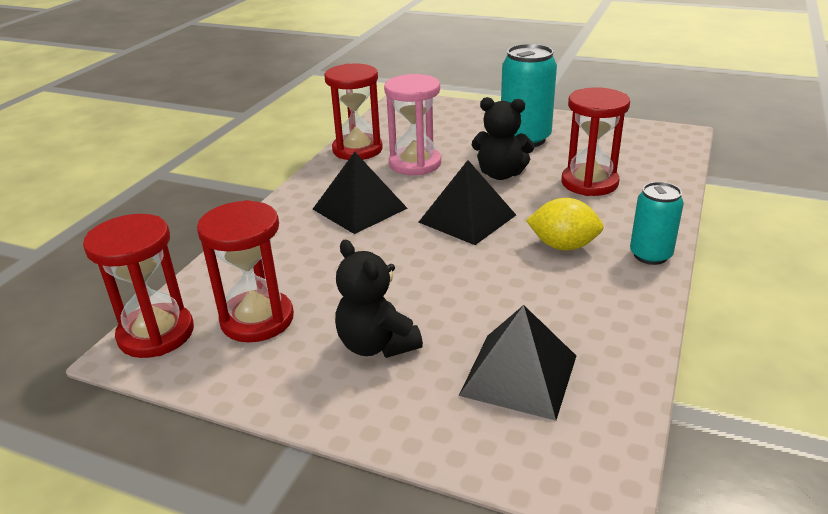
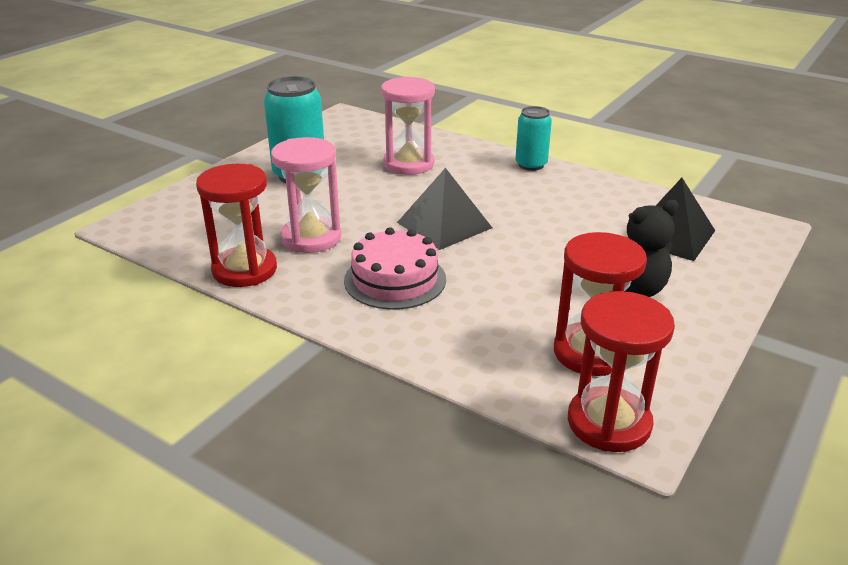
camera: 80 degrees left, 0 degrees up
(359, 208) = (395, 279): black pyramid -> pink cake
(500, 174) = (367, 197): black teddy bear -> none
(563, 246) = (507, 192): yellow lemon -> none
(589, 183) = (408, 164): red hourglass -> pink hourglass

